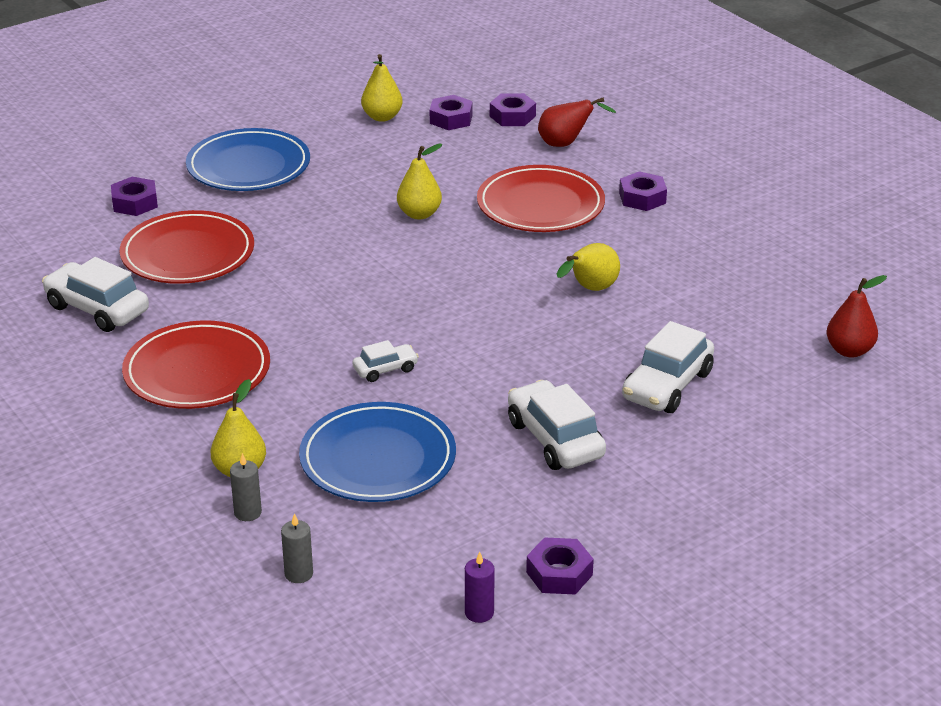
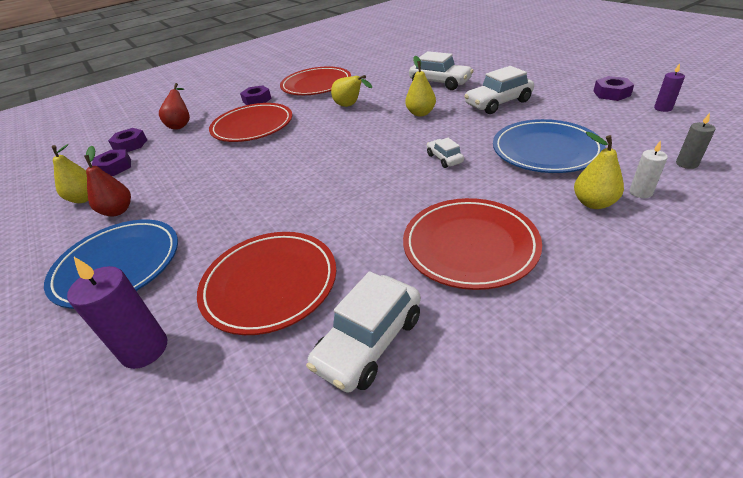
camera: 85 degrees left, 5 degrees up
(135, 203) = (144, 349): purple nut -> purple candle
(248, 513) = (640, 192): grey candle -> white candle
(419, 214) = (246, 166): yellow pear -> yellow pear (420, 113)
(694, 251) = (316, 85): none -> red plate
(849, 350) = (403, 53): red pear -> red pear (118, 211)

